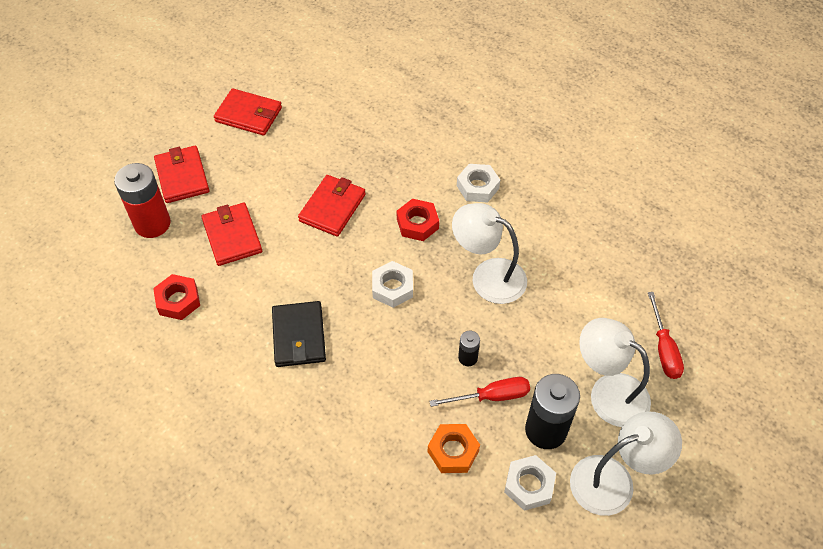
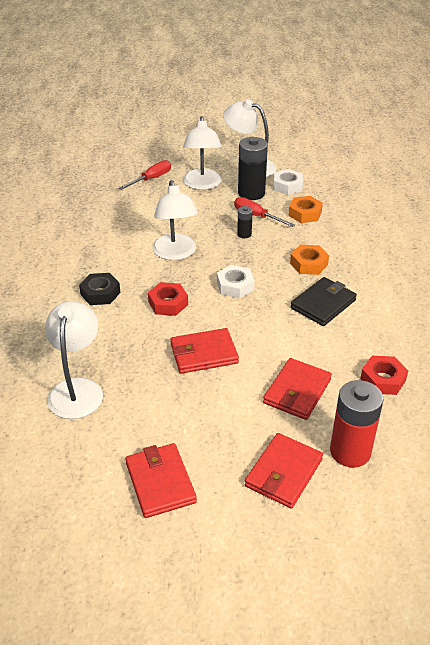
camera: 130 degrees left, 15 degrees down
(364, 375) = (308, 264): none -> orange nut
(375, 117) = (77, 389): none -> white lamp
(477, 187) = (100, 293): white nut -> black nut

